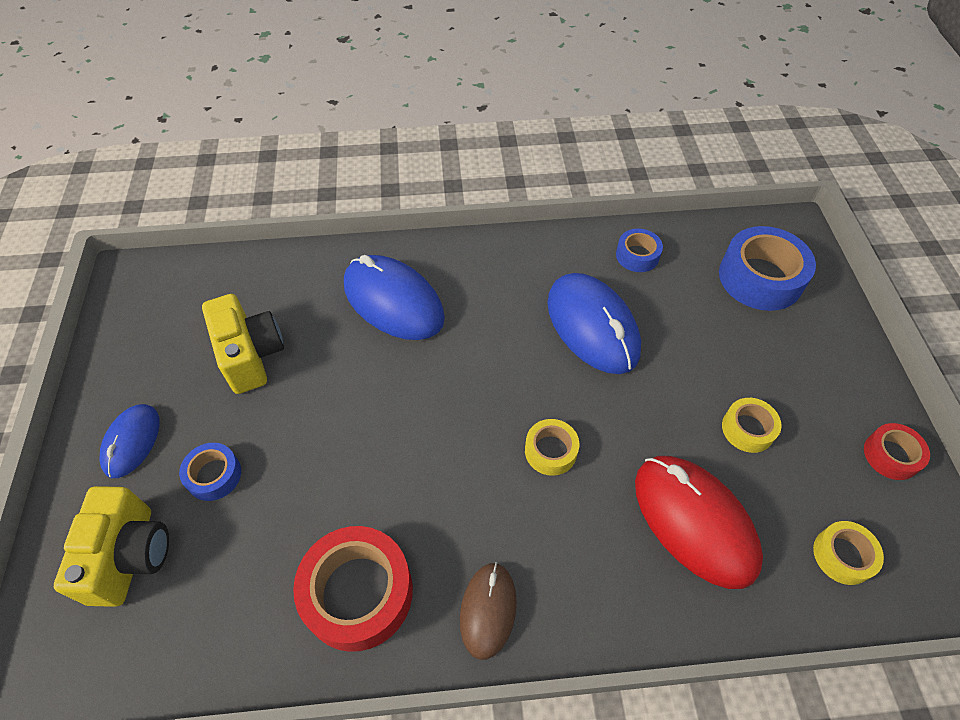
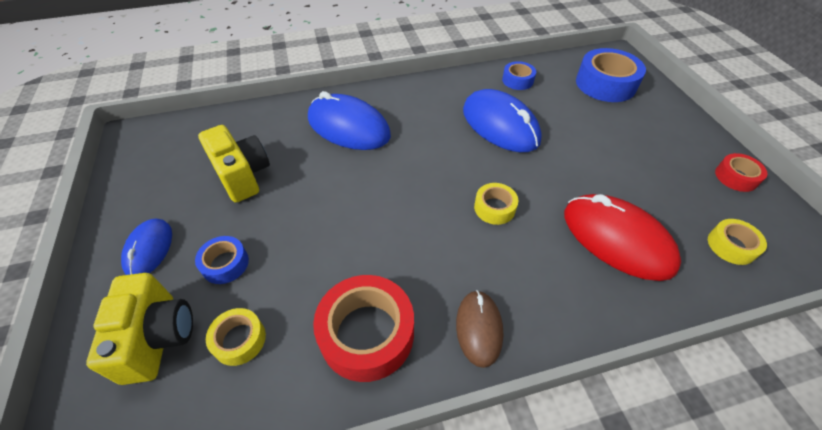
camera: 10 degrees left, 5 degrees down
(747, 429) = (632, 174): yellow tape -> yellow tape (239, 340)

